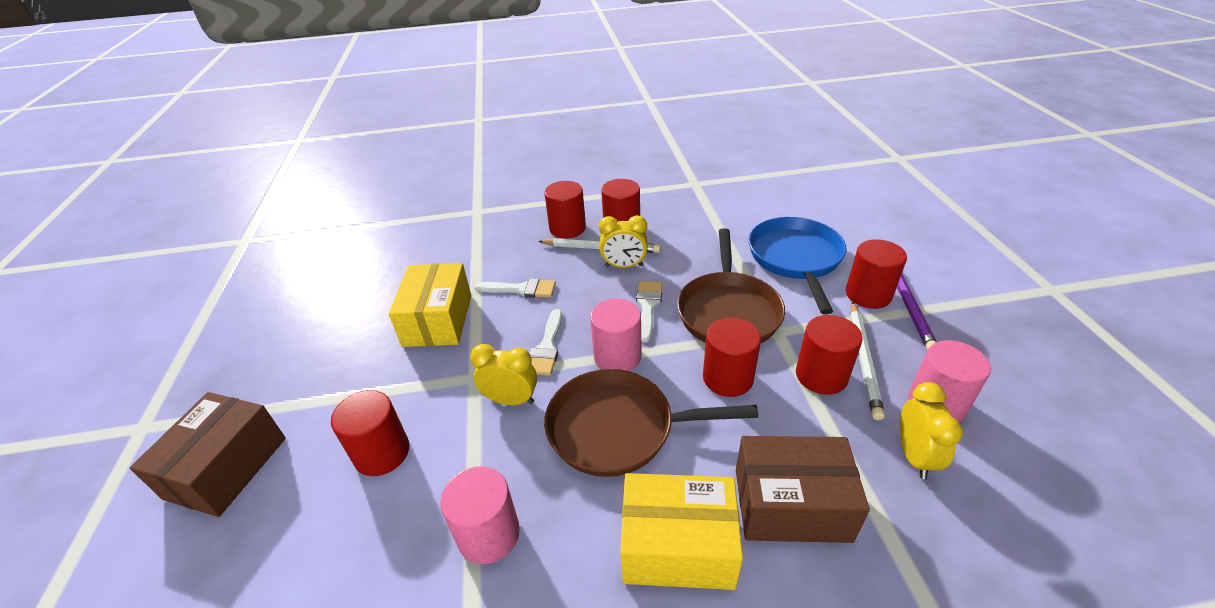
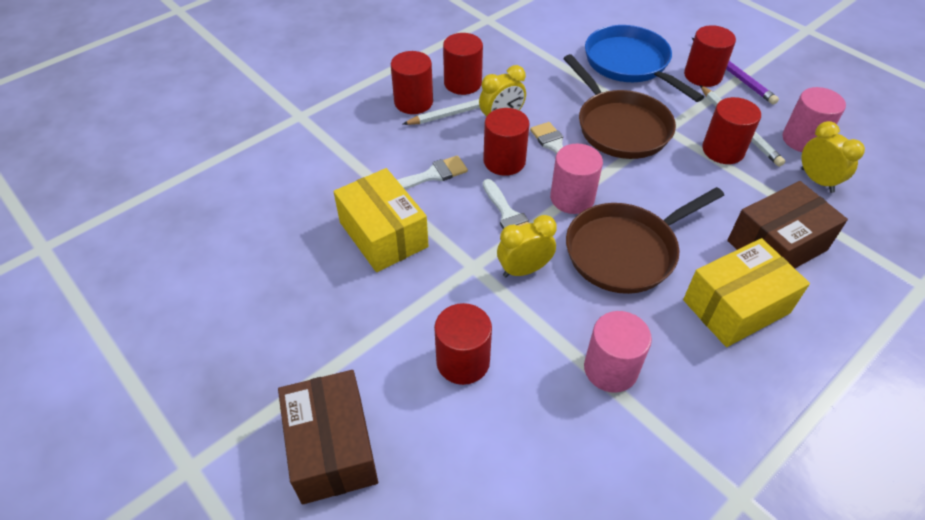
camera: 35 degrees left, 10 degrees up
(728, 378) = (665, 179): red cylinder -> red cylinder (504, 161)

